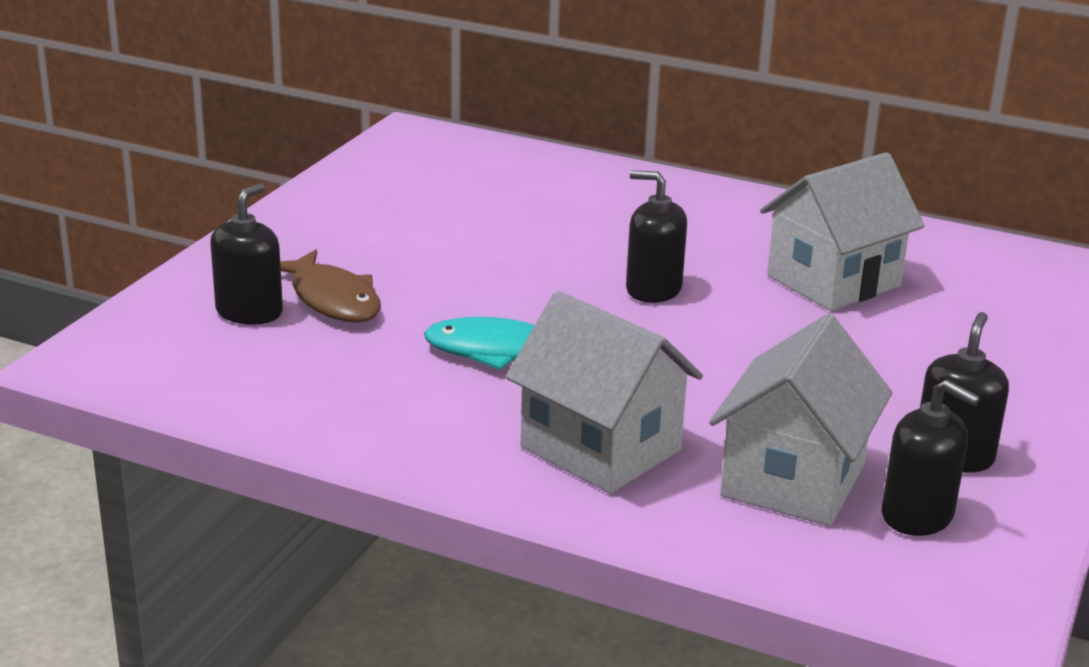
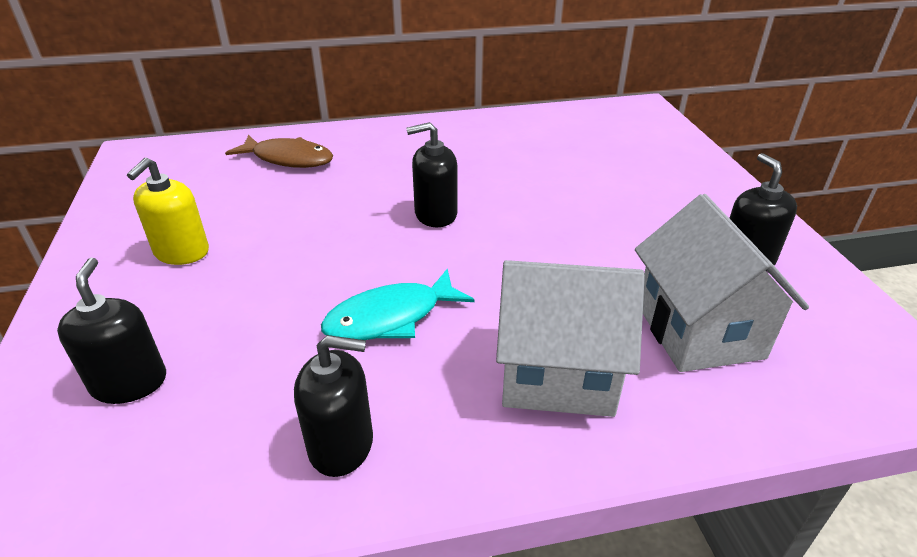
camera: 35 degrees left, 10 degrees up
(332, 300) = (200, 331): brown fish -> brown fish (288, 159)
(373, 235) = (181, 252): none -> yellow soap dispenser
(833, 281) = (530, 164): white house -> none
(917, 515) = (792, 319): black soap dispenser -> black soap dispenser (341, 444)

